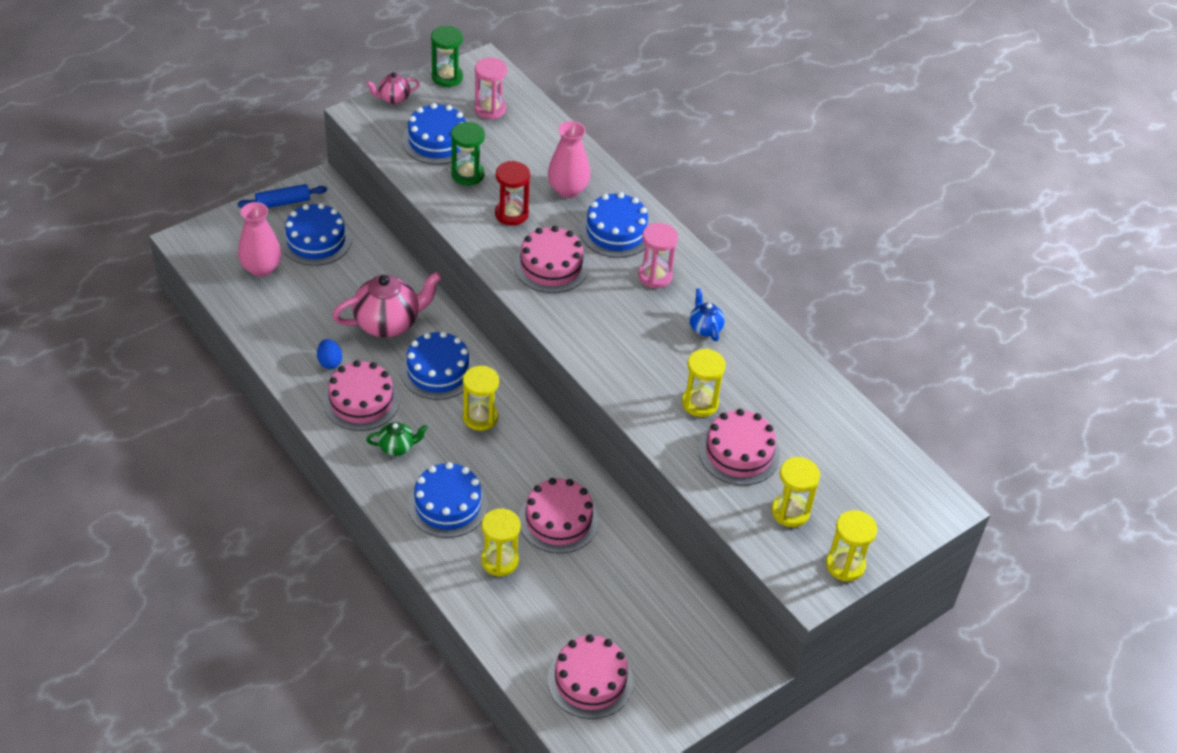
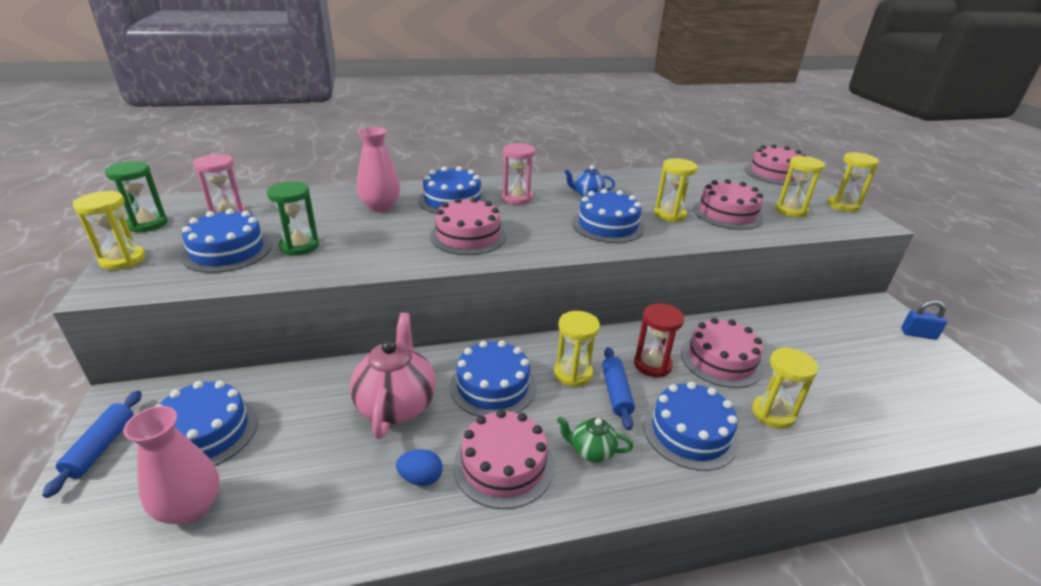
camera: 65 degrees left, 15 degrees down
(393, 98) = (123, 260): pink teapot -> yellow hourglass
(397, 447) = (591, 451): green teapot -> green teapot turned 90 degrees counterclockwise
(471, 450) = (616, 393): none -> blue rolling pin
(511, 214) = (381, 238): red hourglass -> red hourglass (652, 365)
(590, 680) = (922, 394): pink cake -> pink cake (775, 173)
(639, 357) = (607, 225): none -> blue cake
(706, 695) = (918, 334): none -> blue padlock

